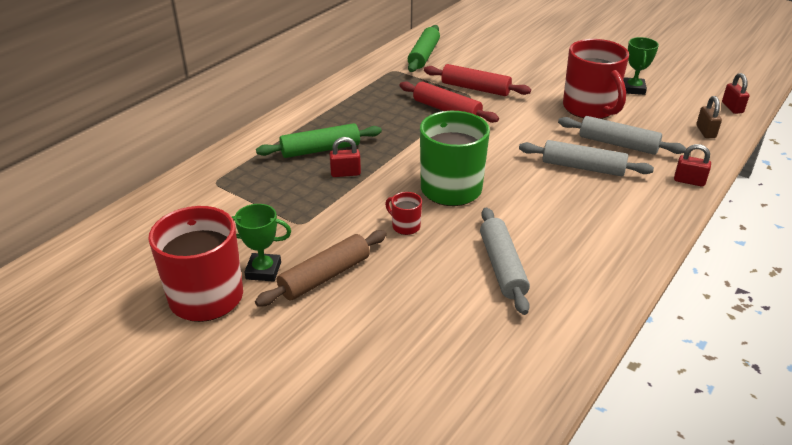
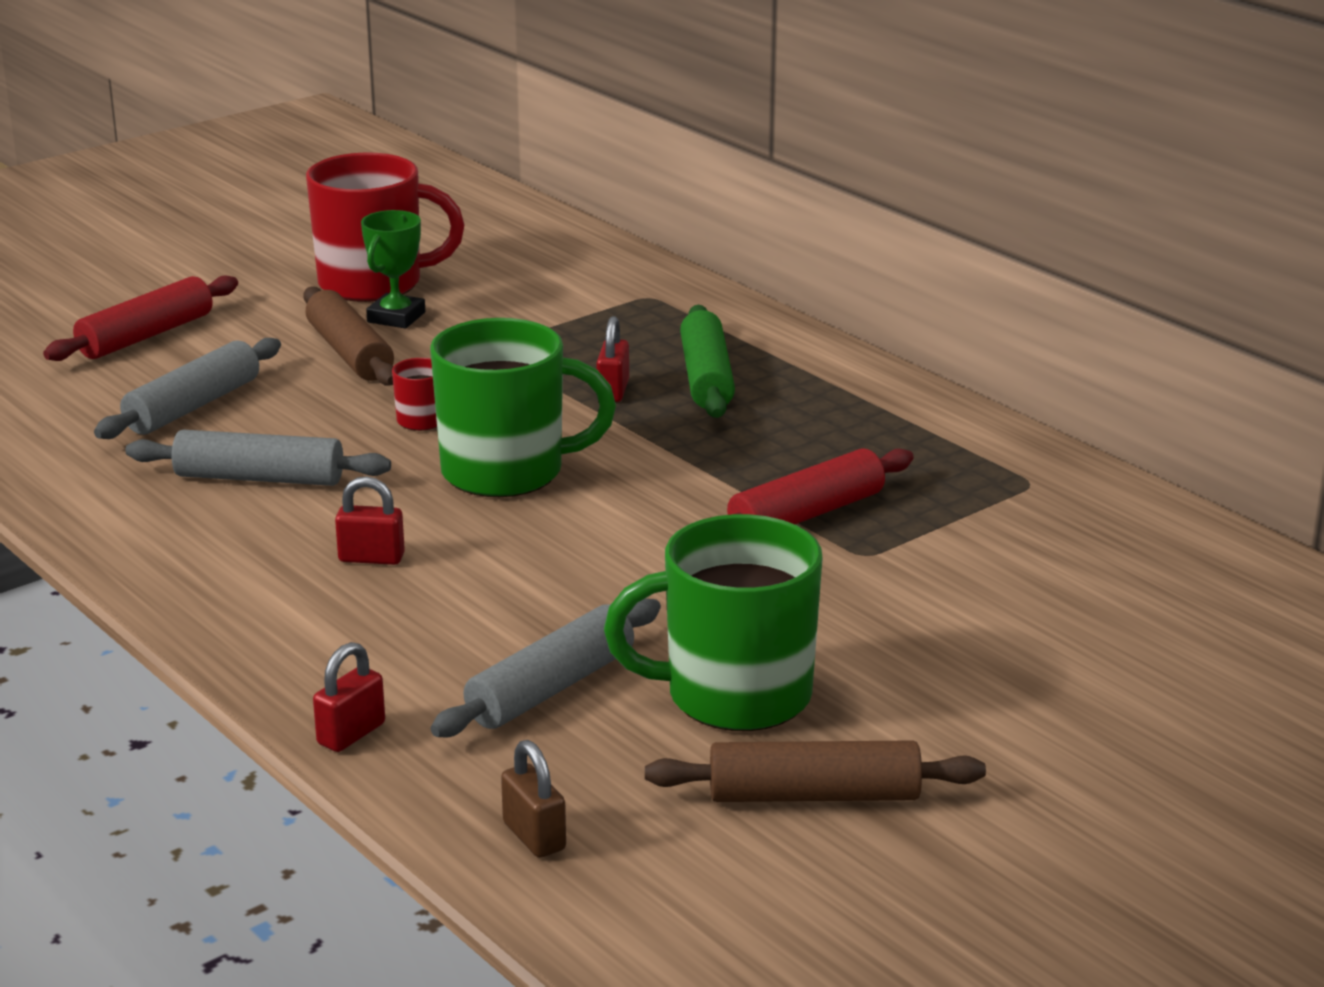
camera: 105 degrees right, 10 degrees down
(424, 55) = (1109, 531): green rolling pin -> none
(475, 88) = (899, 566): red rolling pin -> red rolling pin (146, 336)
(583, 167) = (486, 619): grey rolling pin -> grey rolling pin (193, 406)
(589, 108) = (734, 696): red mug -> green mug
(633, 89) = (814, 796): green trophy -> brown rolling pin
(705, 132) = (534, 836): brown padlock -> brown padlock turned 45 degrees clockwise
(732, 108) = (634, 936): red padlock -> red padlock (371, 558)

